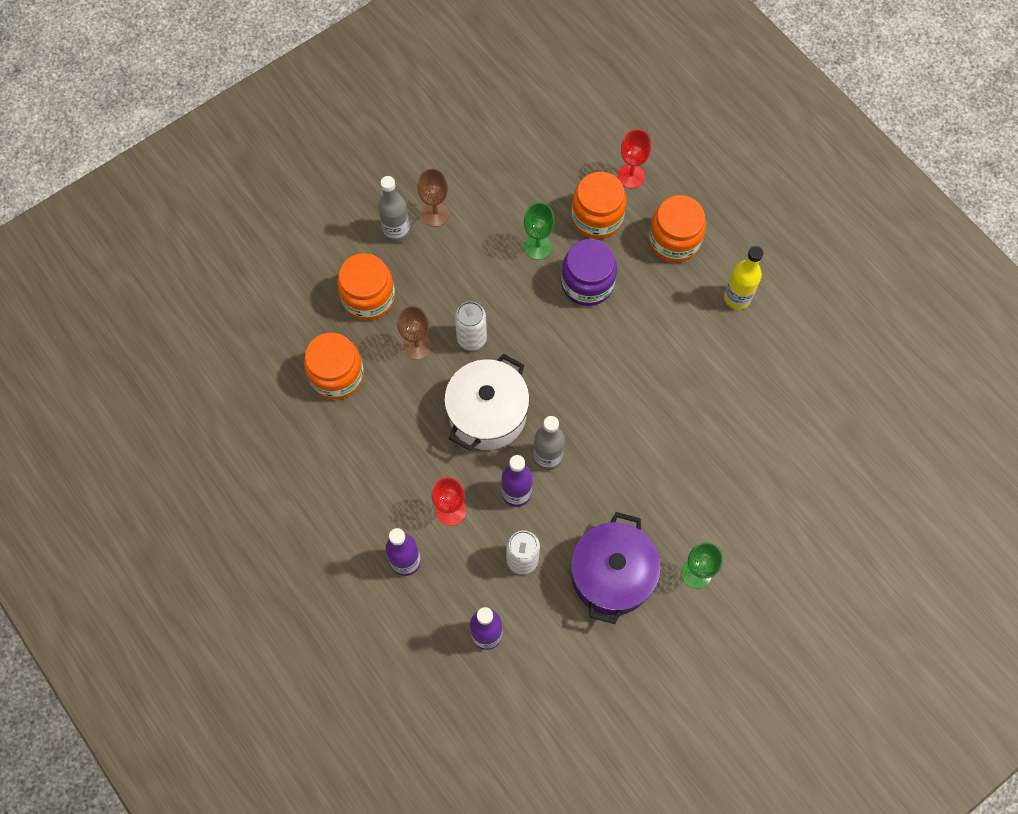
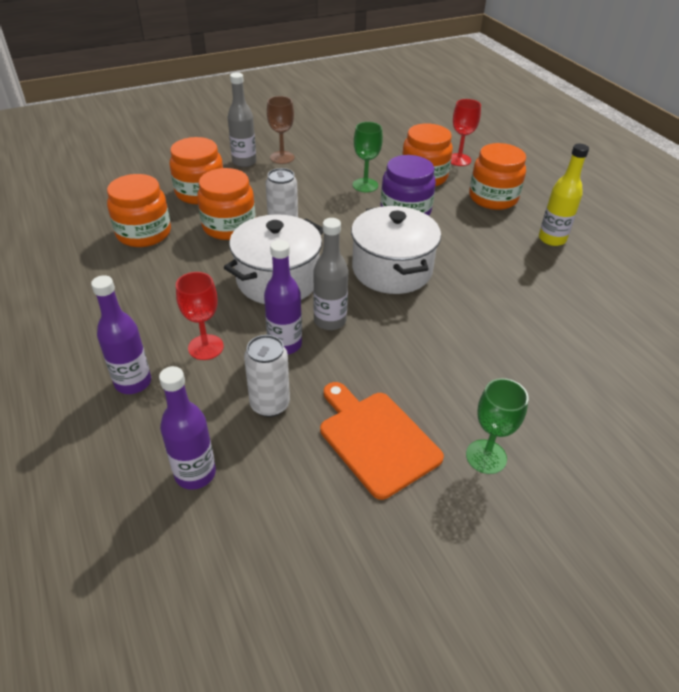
camera: 10 degrees right, 25 degrees down
(417, 346) = (229, 226): brown goblet -> orange jar
(589, 377) = (392, 269): none -> white pot
(612, 575) = (376, 439): purple pot -> orange cutting board

